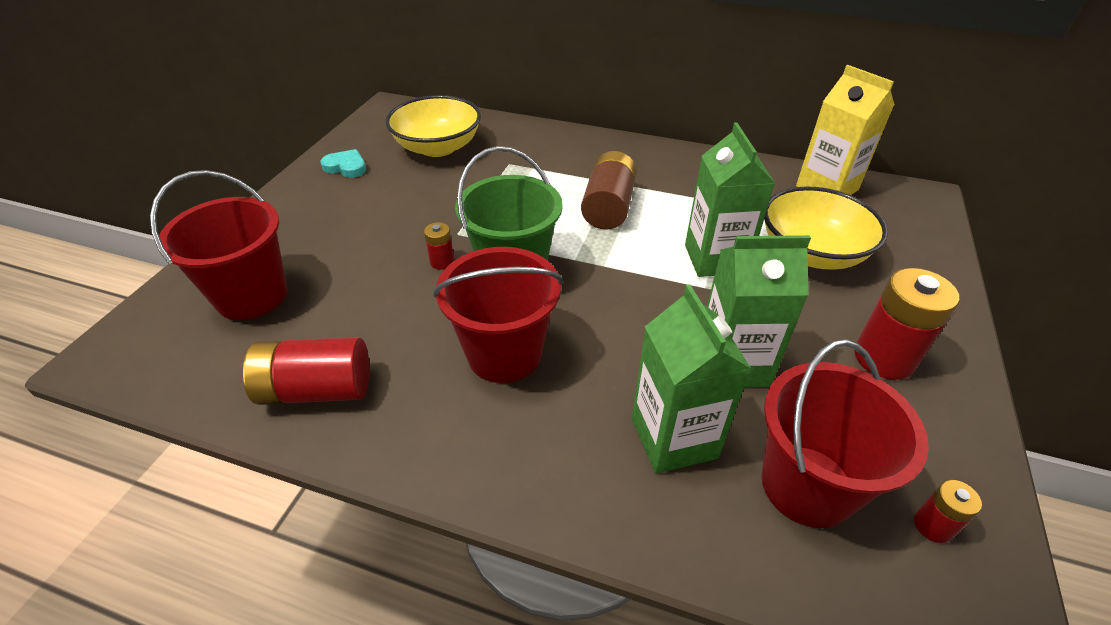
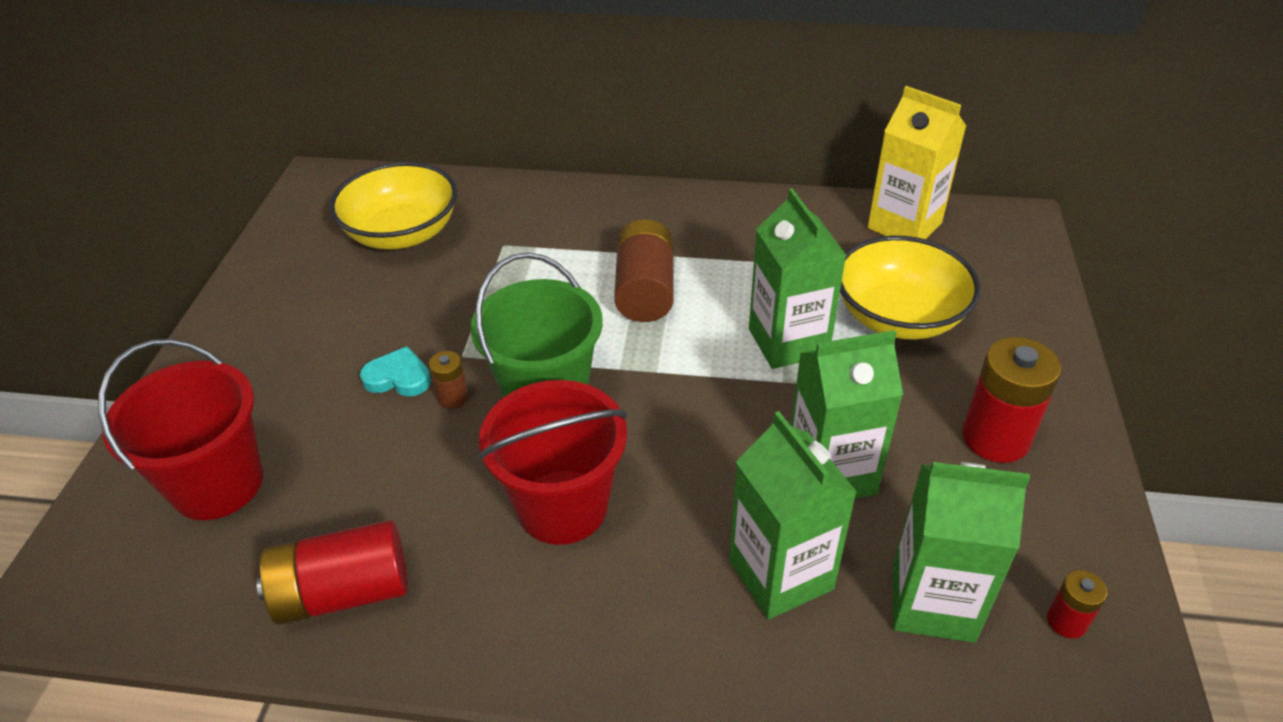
camera: 10 degrees left, 0 degrees up
(346, 167) = (285, 280): turquoise heart -> turquoise heart (398, 377)
(442, 262) = (453, 397): red battery -> brown battery
(807, 485) = (933, 602): red bucket -> green carton

